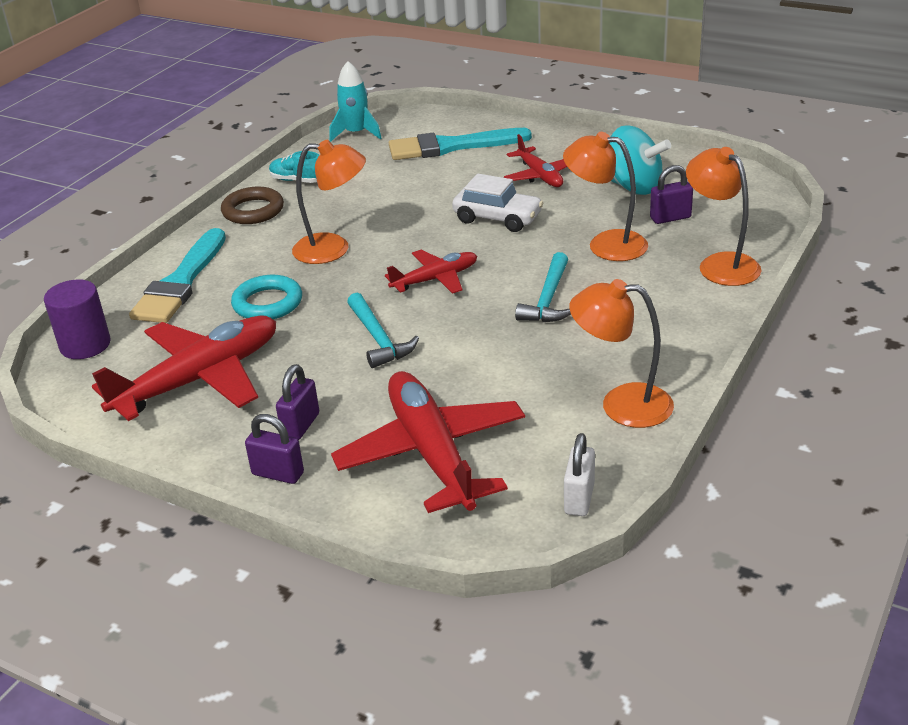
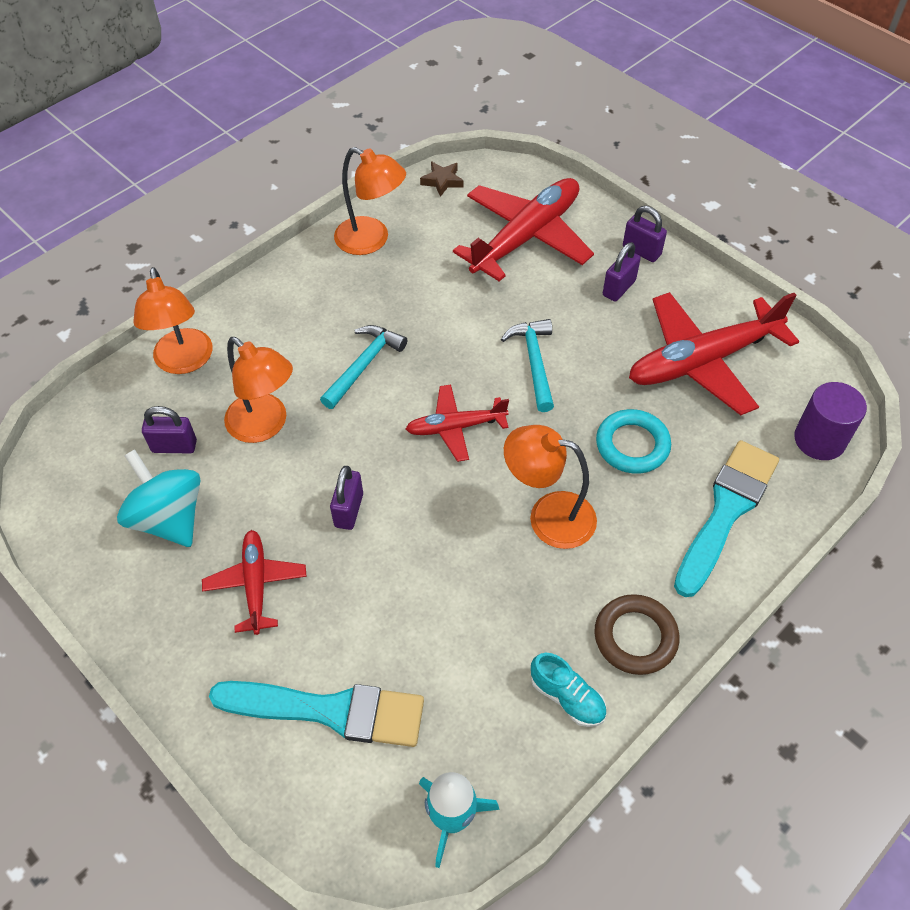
camera: 165 degrees left, 20 degrees up
(432, 454) = (525, 237): red plane -> red plane turned 135 degrees counterclockwise
(497, 218) = (349, 510): white car -> purple padlock
(579, 499) = (442, 181): white padlock -> brown star

